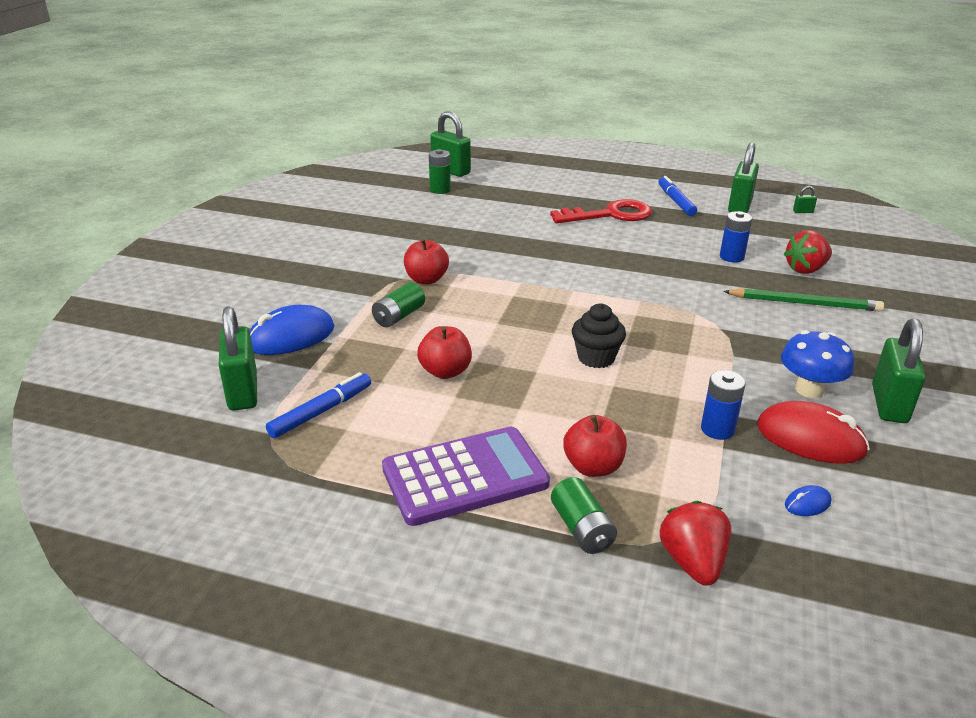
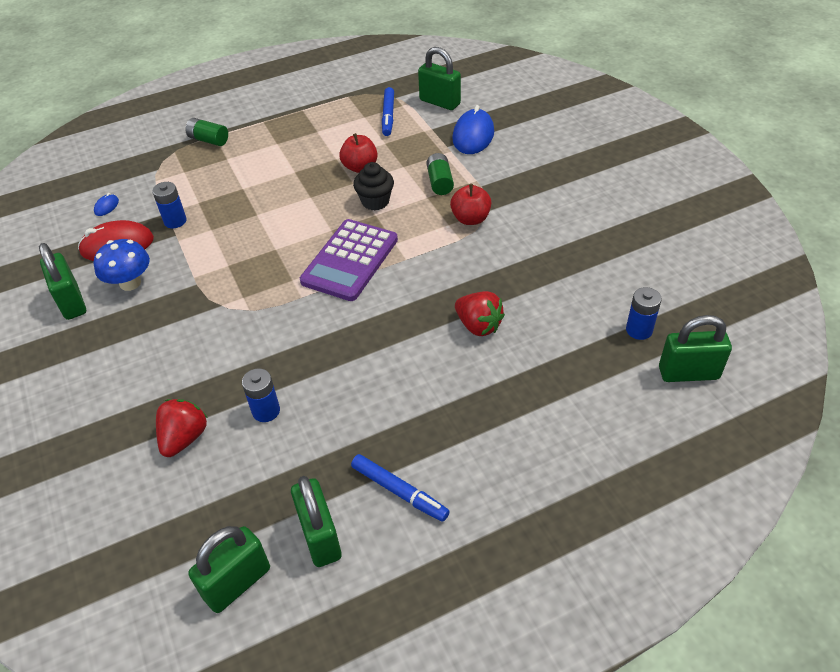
camera: 140 degrees right, 15 degrees up
(440, 190) = (639, 330): green battery -> blue battery
(465, 477) = (282, 130): purple calculator -> purple calculator (350, 260)
(593, 467) = (227, 166): red apple -> none
(596, 358) = (284, 227): black cupcake -> black cupcake (375, 201)
(610, 215) = (438, 406): red key -> none
(692, 562) = (150, 154): red strawberry -> red strawberry (478, 325)
(803, 212) = (237, 583): green padlock -> green padlock, size x2.37
(804, 303) = (166, 379): green pencil -> none

